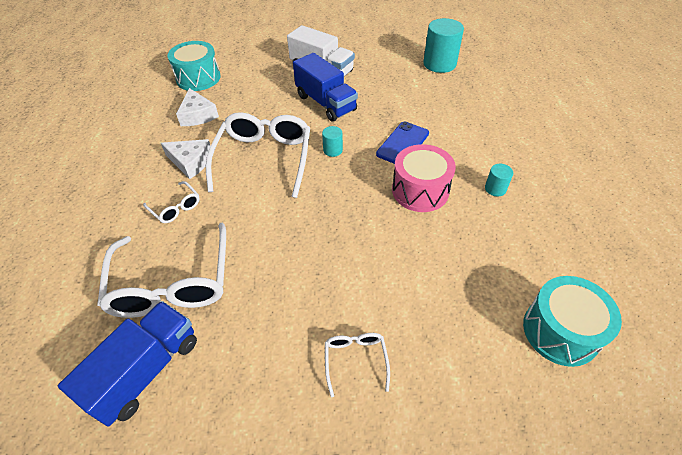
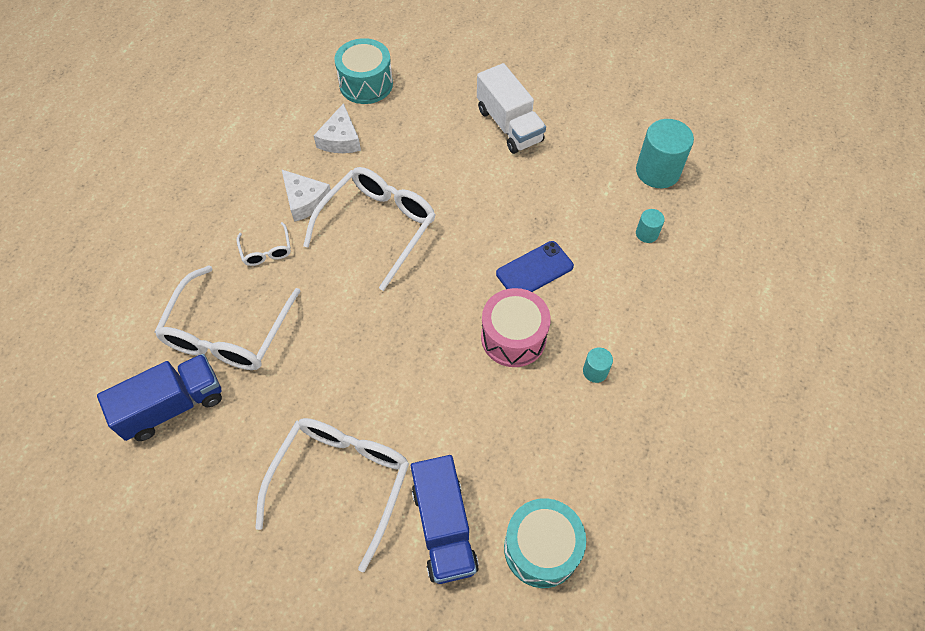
camera: 25 degrees right, 10 degrees up
(326, 103) = (485, 178): blue truck -> blue truck (444, 527)
(333, 150) = (454, 246): turquoise cylinder -> turquoise cylinder (647, 233)
(355, 360) = (341, 481): white glasses -> white glasses, size x2.16

